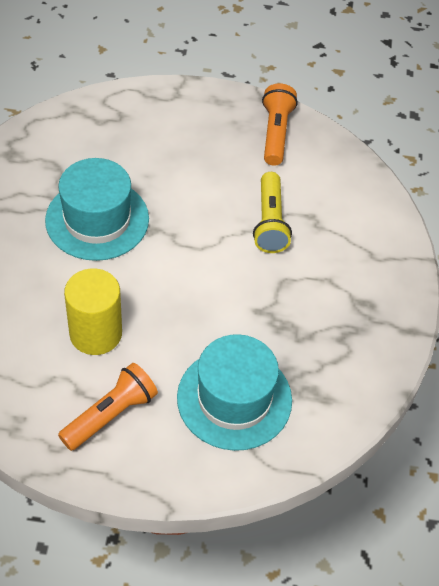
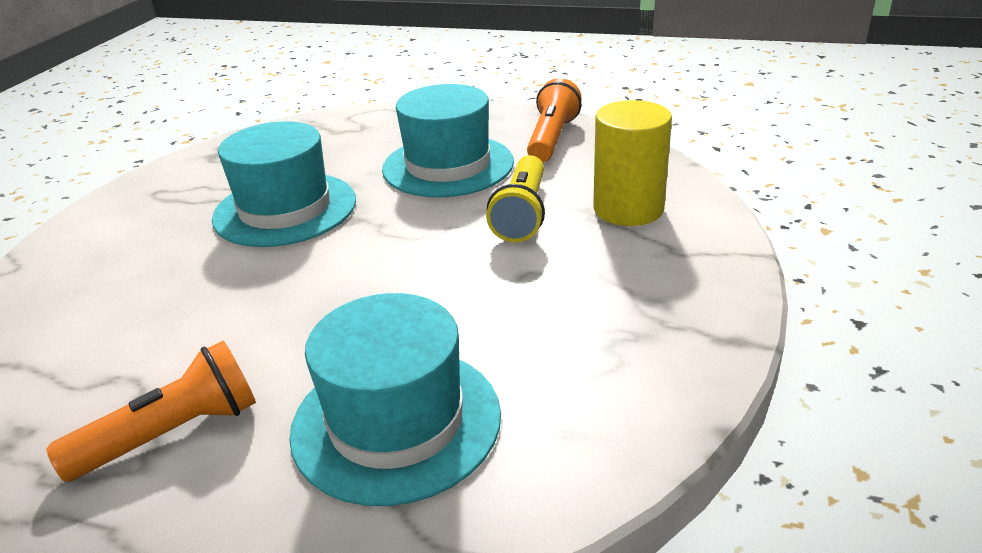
camera: 15 degrees right, 20 degrees down
(95, 333) = (213, 325): yellow cylinder -> yellow cylinder (628, 209)
(204, 167) = (448, 165): none -> turquoise hat

